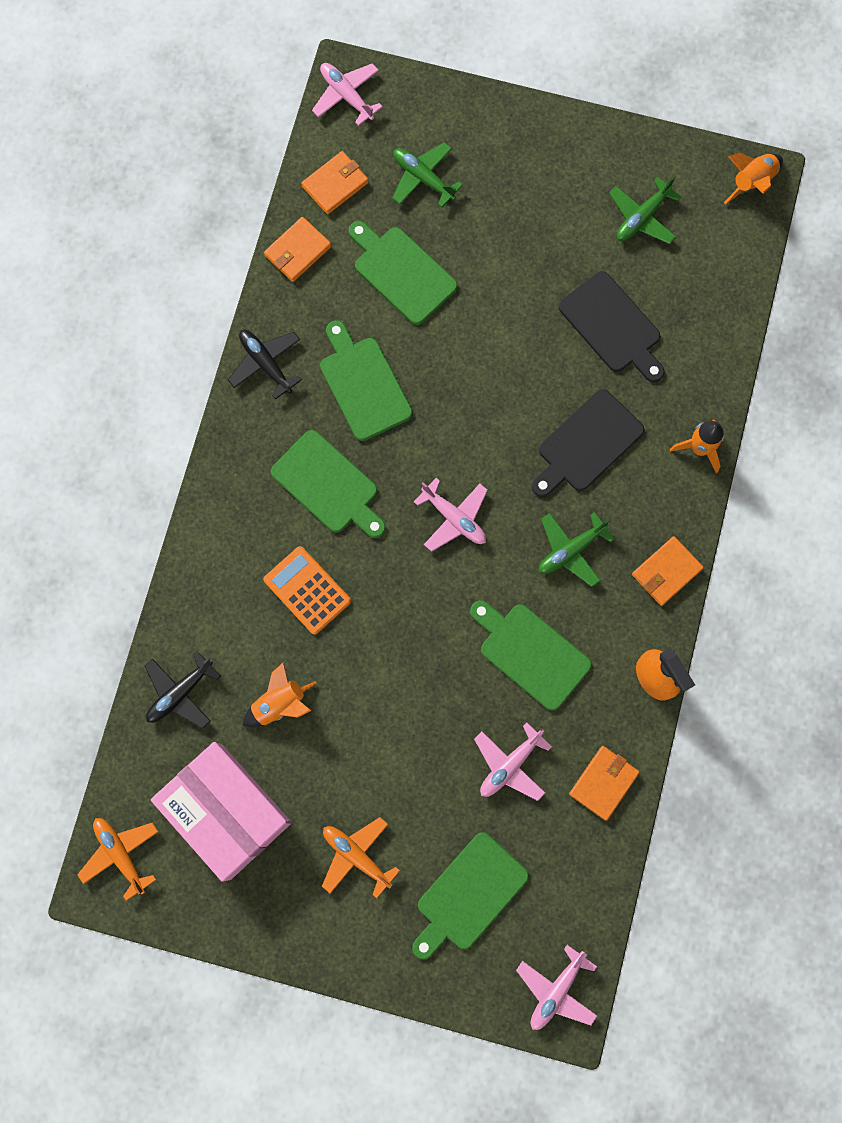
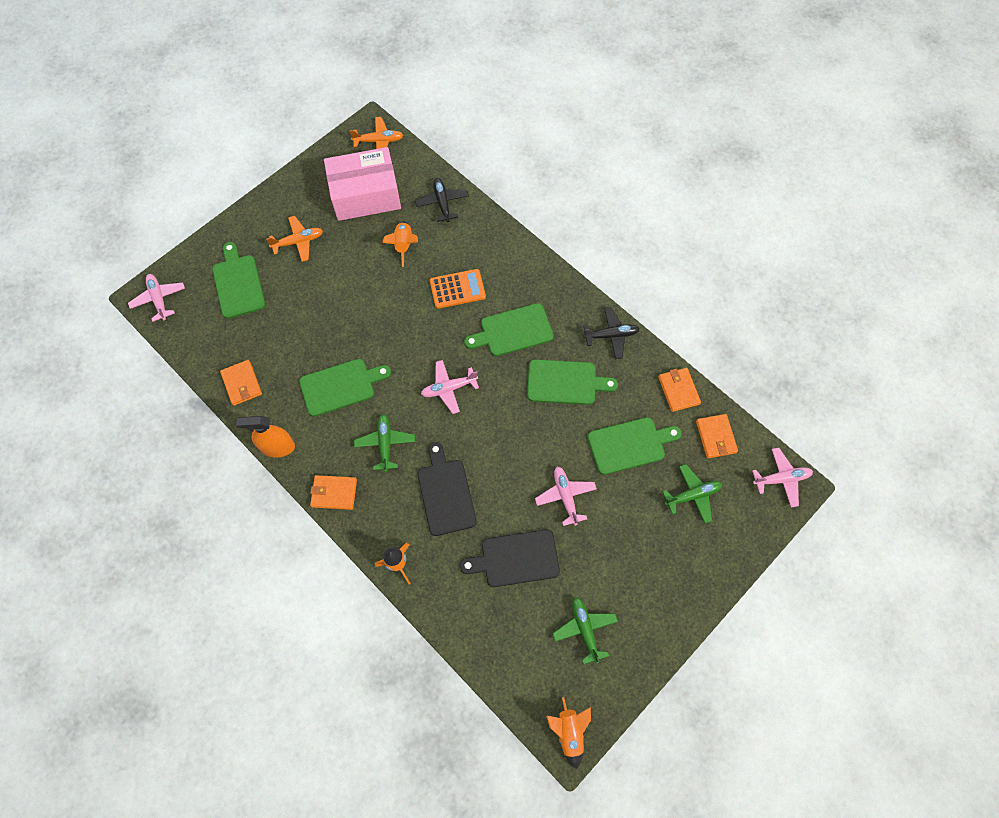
camera: 120 degrees right, 10 degrees down
(510, 765) = (288, 340): pink plane -> pink plane (565, 496)
(666, 572) = (334, 493): orange wallet -> orange wallet turned 75 degrees counterclockwise

